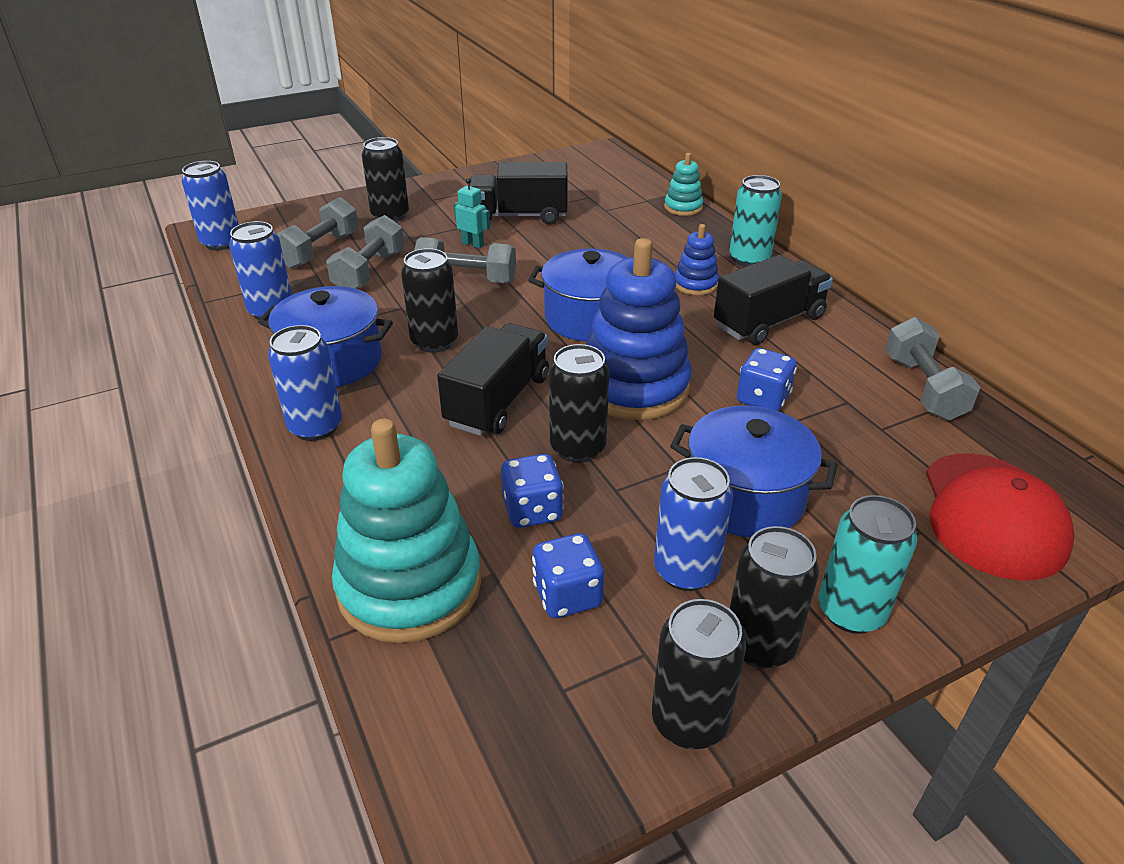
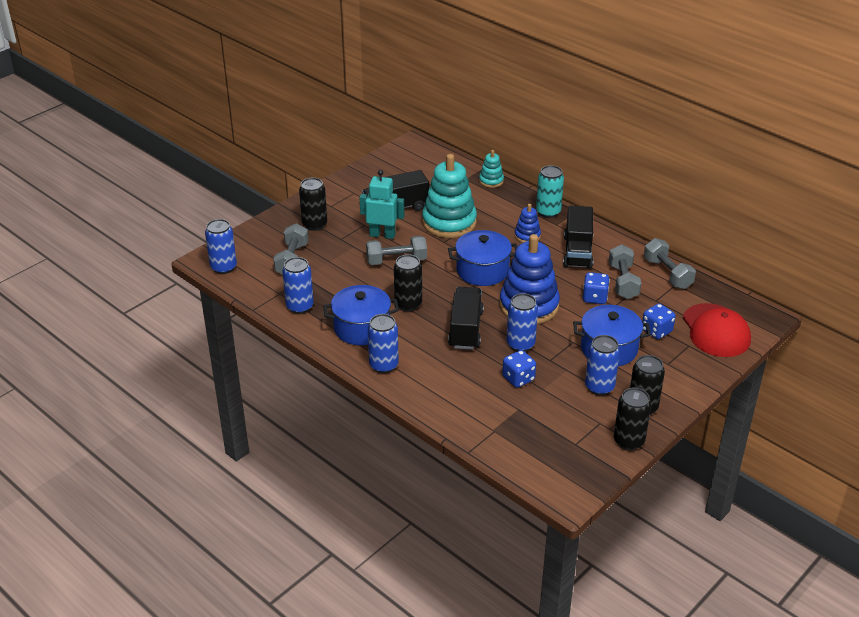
camera: 20 degrees left, 0 degrees up
(369, 272) = (335, 268): grey dumbbell -> grey dumbbell (623, 282)
(409, 586) = (486, 423): turquoise stacking toy -> turquoise stacking toy (449, 222)
(473, 244) = (382, 235): turquoise robot -> turquoise robot, size x1.75
(567, 595) = (556, 409): blue dice -> blue dice (656, 331)
(577, 448) = (520, 344): black can -> blue can
(769, 322) = (577, 252): black truck -> black truck turned 150 degrees clockwise
(851, 611) = (672, 386): turquoise can -> none

